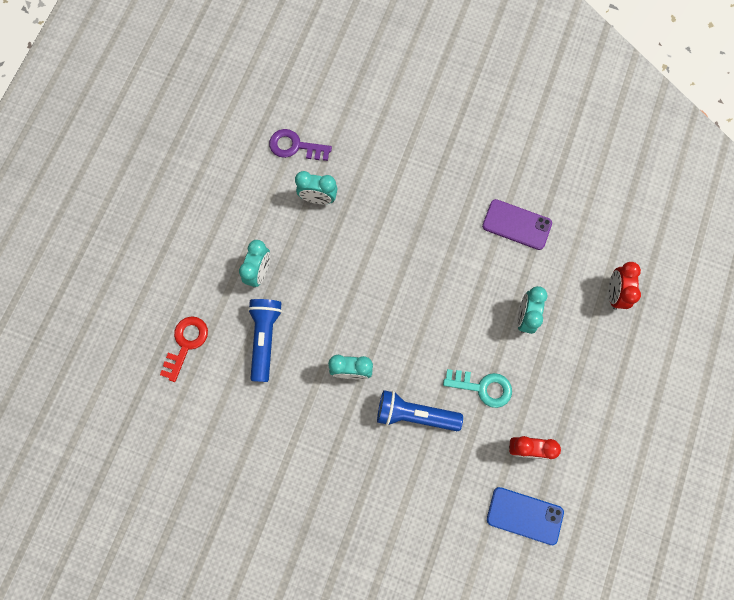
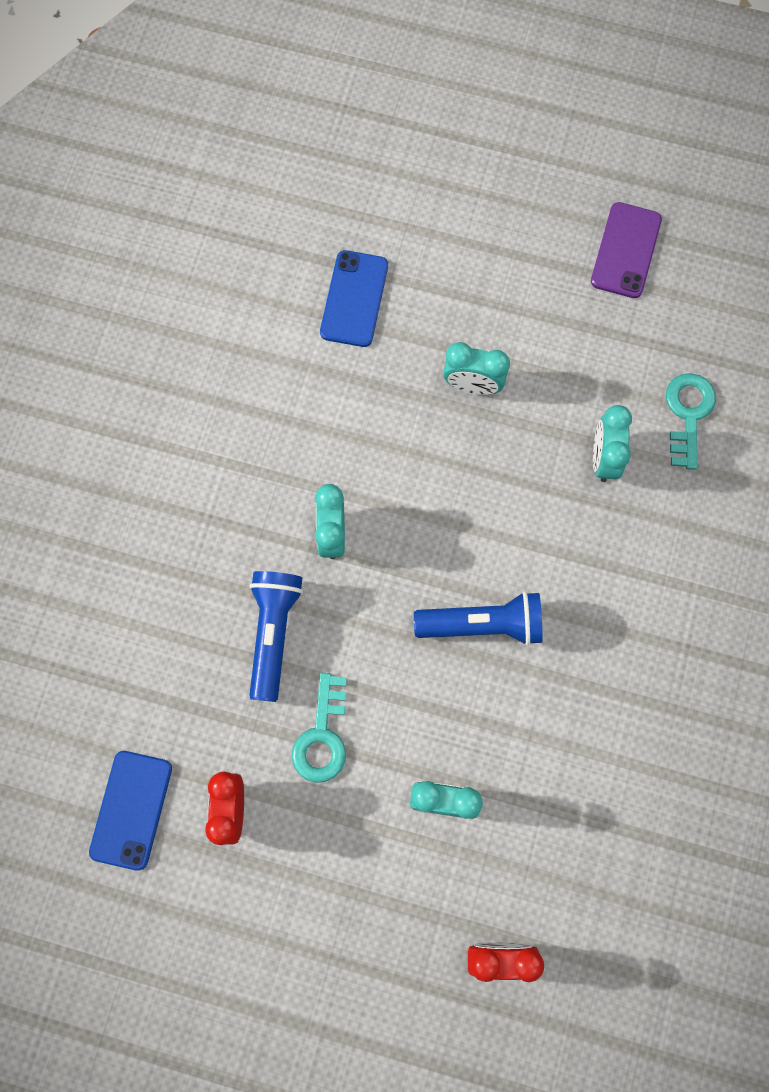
camera: 85 degrees right, 0 degrees up
(186, 343) = (354, 299): red key -> blue phone
(265, 338) = (371, 405): blue flashlight -> blue flashlight (483, 624)
(295, 146) = (688, 414): purple key -> turquoise key
(516, 224) = (602, 782): purple phone -> purple phone (626, 250)

